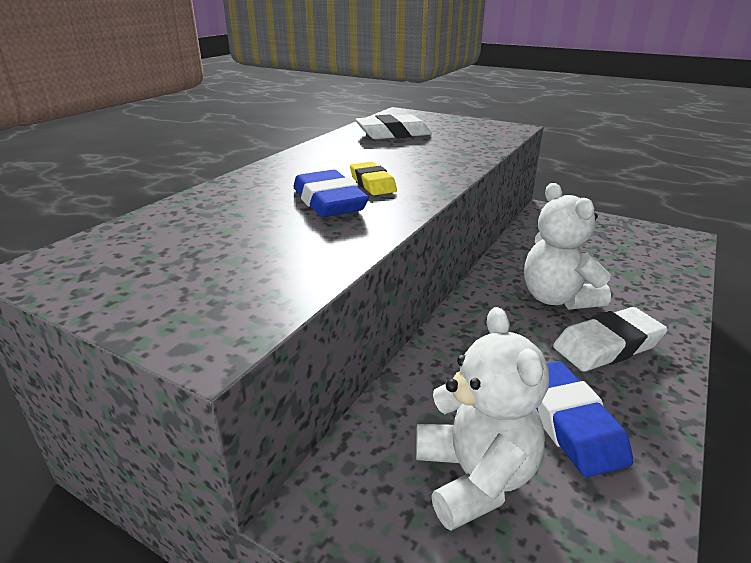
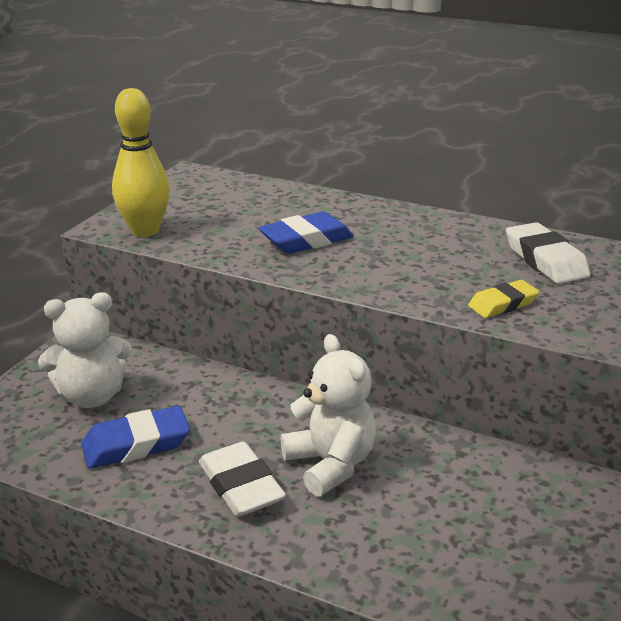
camera: 85 degrees right, 0 degrees up
(251, 301) = (145, 231): none -> yellow bowling pin
(372, 183) = (357, 256): yellow eraser -> yellow eraser (502, 304)
(557, 298) = (330, 464): white teddy bear -> white teddy bear turned 90 degrees clockwise

